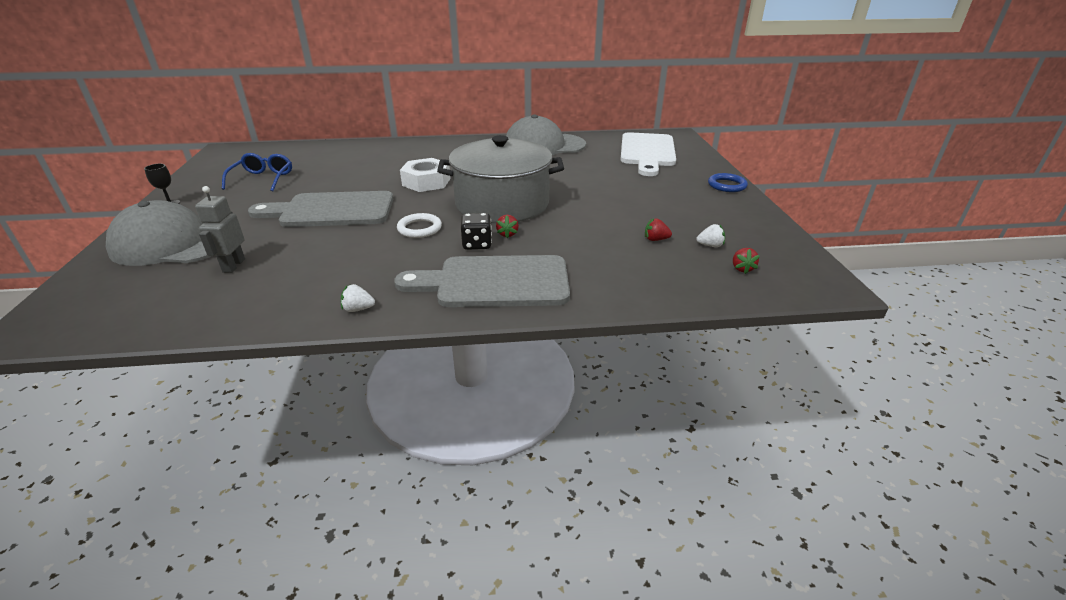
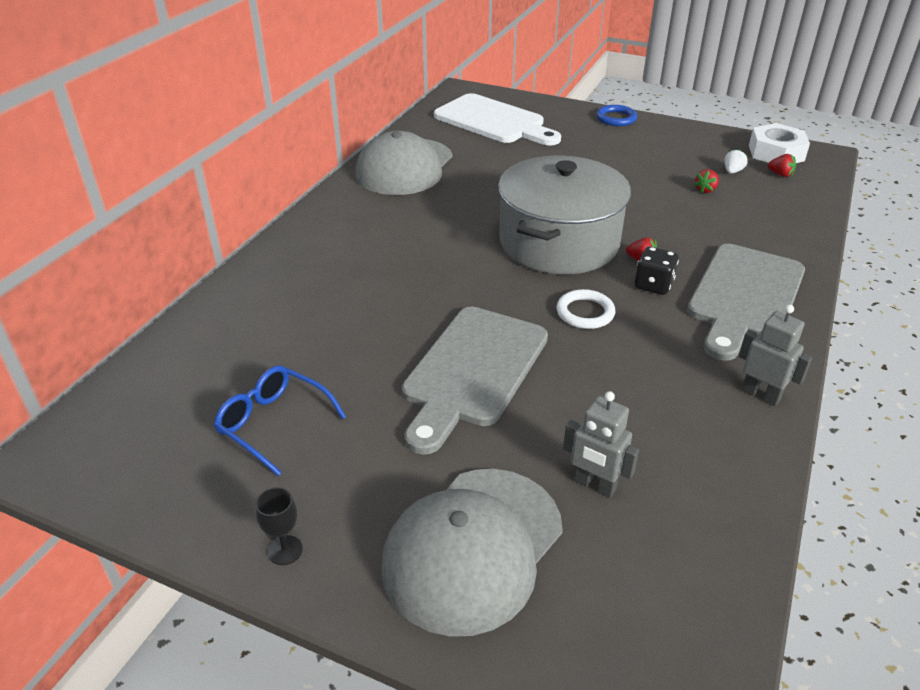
camera: 60 degrees left, 5 degrees up
(358, 309) = (761, 395): white strawberry -> grey robot
(426, 182) = (442, 276): white nut -> white nut (776, 153)

